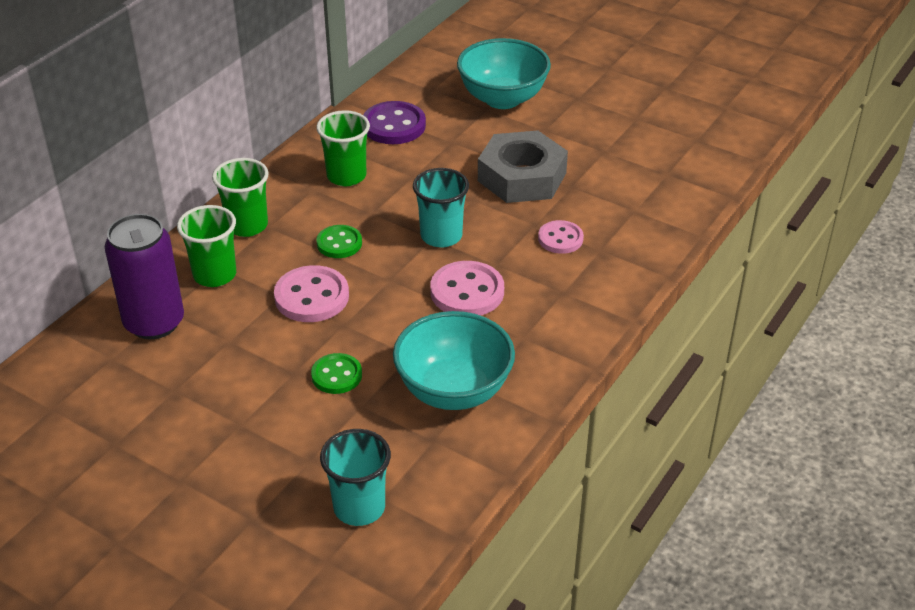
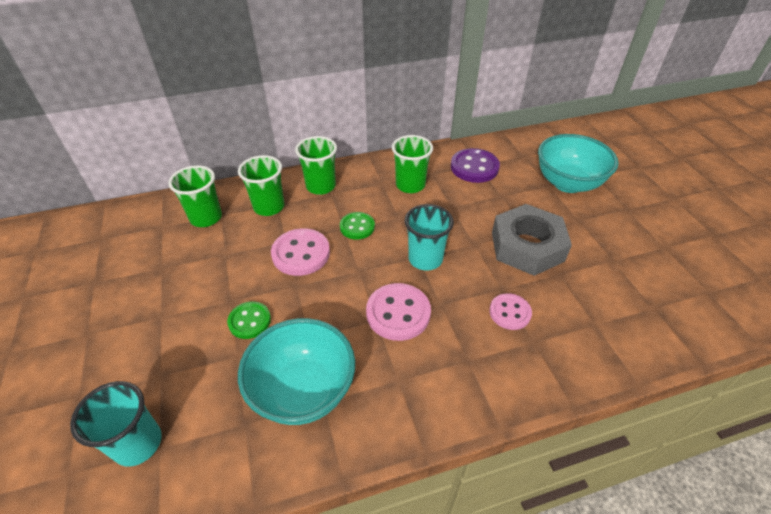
camera: 40 degrees right, 5 degrees up
(154, 322) = (206, 218): purple can -> green cup

